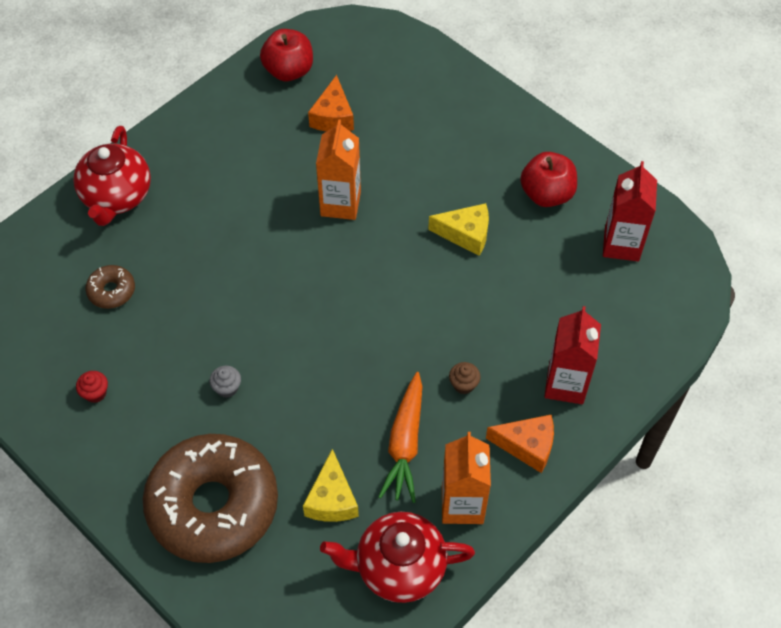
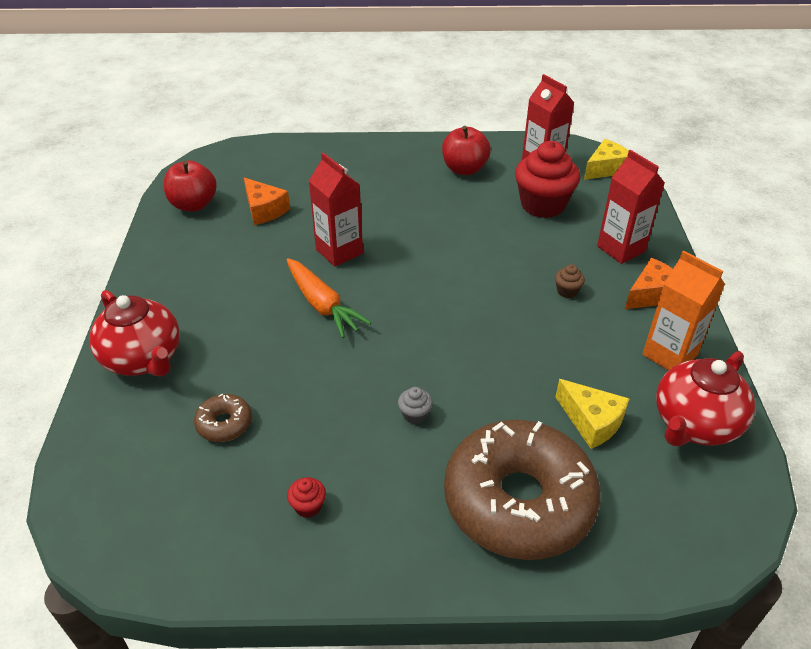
camera: 45 degrees left, 15 degrees down
(340, 204) = (339, 251): orange carton -> red carton
(405, 444) = (584, 350): orange carrot -> orange carrot (322, 305)
(466, 234) = (447, 216): yellow cheese -> yellow cheese (606, 169)
(562, 286) = (542, 205): none -> red cupcake

